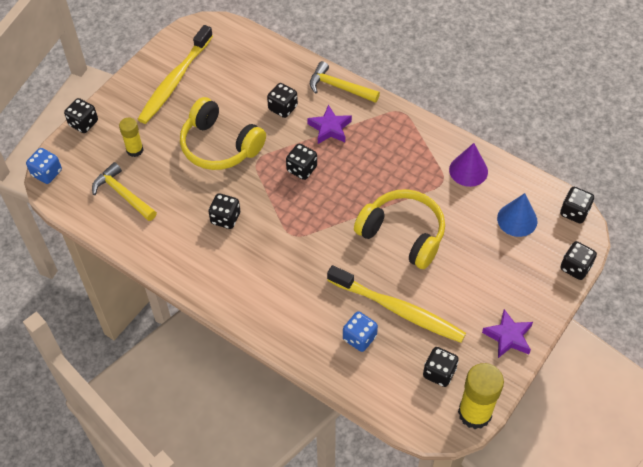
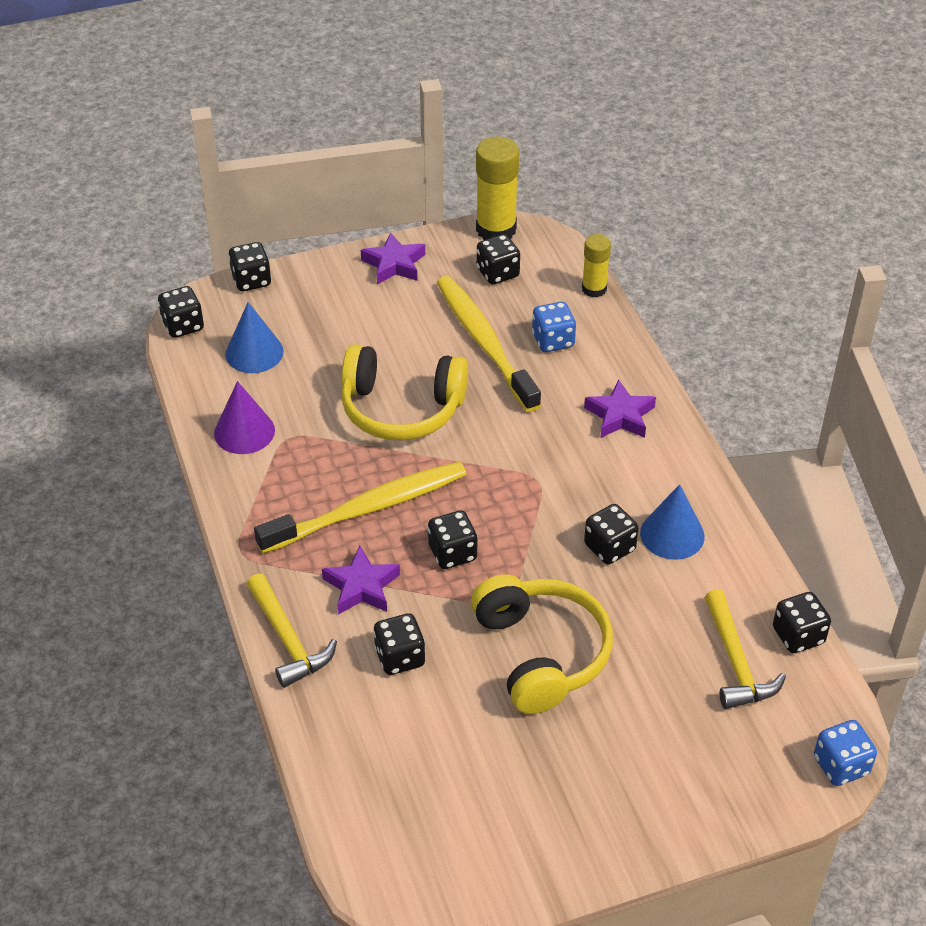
camera: 145 degrees left, 10 degrees down
(83, 123) = (735, 822): black dice -> black dice (798, 636)
(135, 150) = (676, 723): yellow glue stick -> yellow glue stick (594, 289)
(175, 81) = (531, 811): yellow toothbrush -> yellow toothbrush (368, 509)
(197, 245) = (672, 534): none -> blue cone
(278, 306) = (620, 415): none -> purple star
(403, 234) = (401, 408): yellow headphones -> yellow headphones turned 60 degrees counterclockwise

